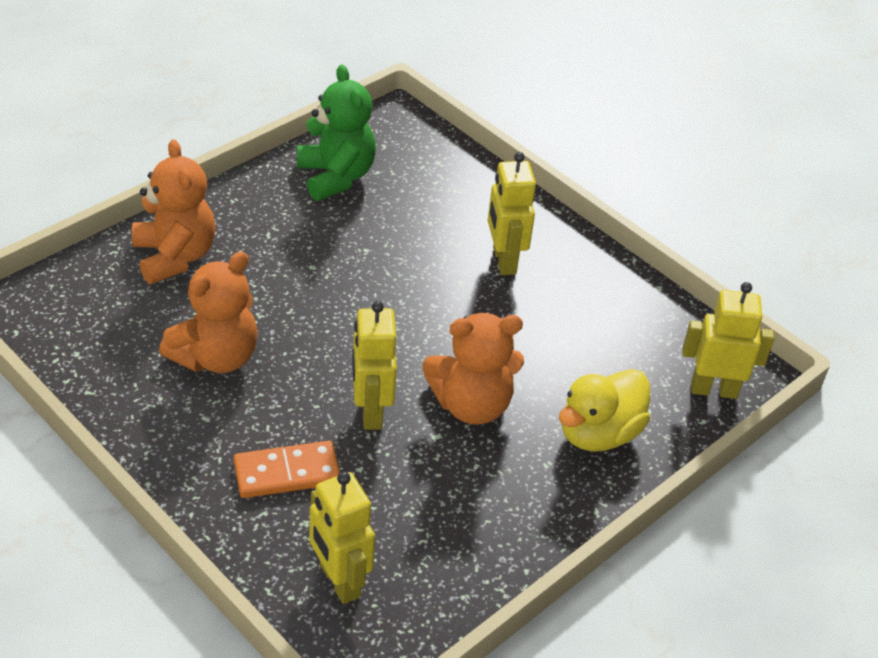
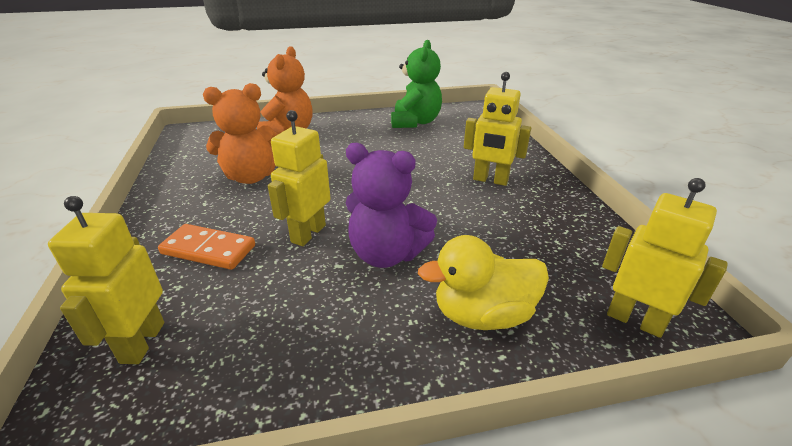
camera: 35 degrees right, 10 degrees down
(471, 405) = (386, 254): orange teddy bear -> purple teddy bear
(503, 261) = (490, 180): yellow robot -> yellow robot turned 90 degrees counterclockwise

